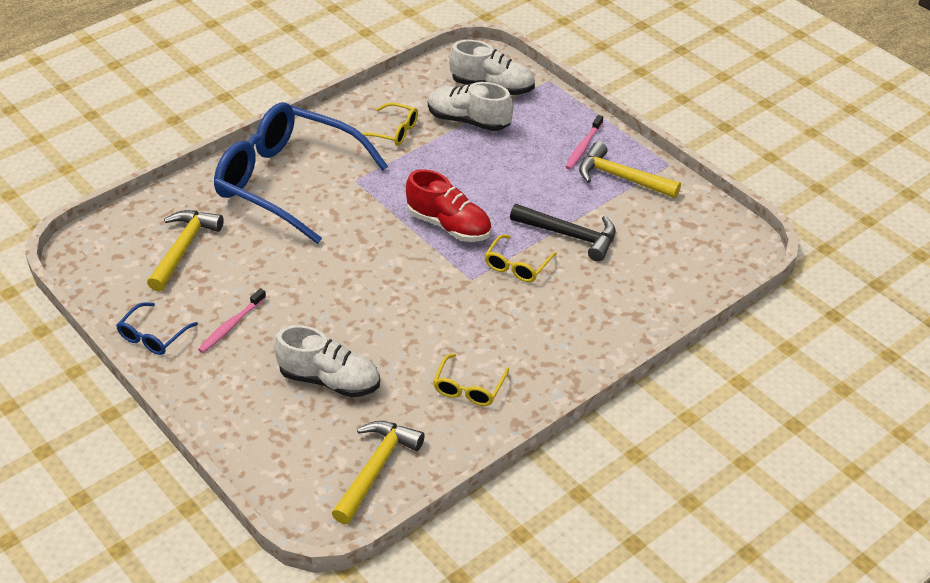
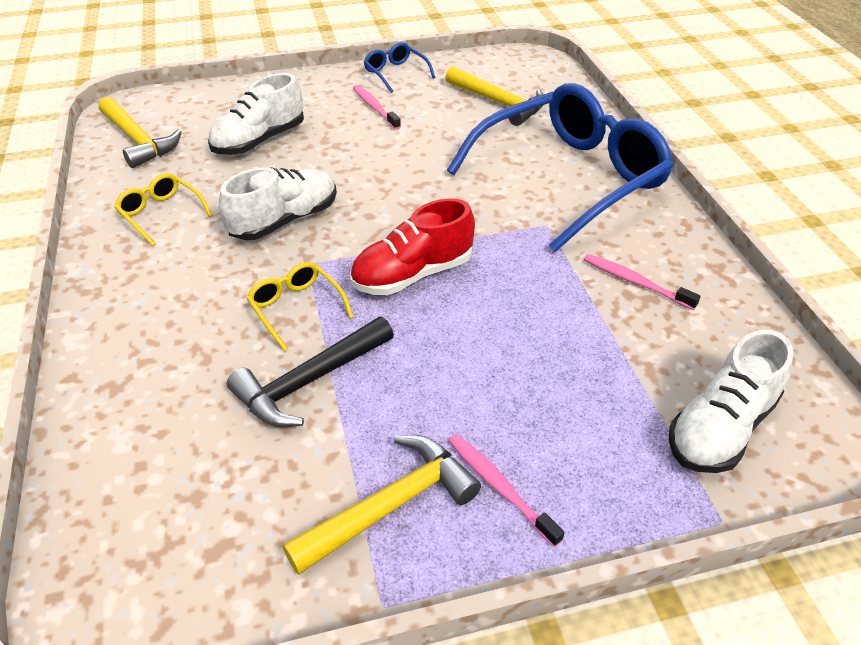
camera: 115 degrees right, 0 degrees up
(394, 131) = (635, 282): yellow glasses -> pink toothbrush
(468, 121) = (632, 365): white shoe -> white shoe (284, 220)

